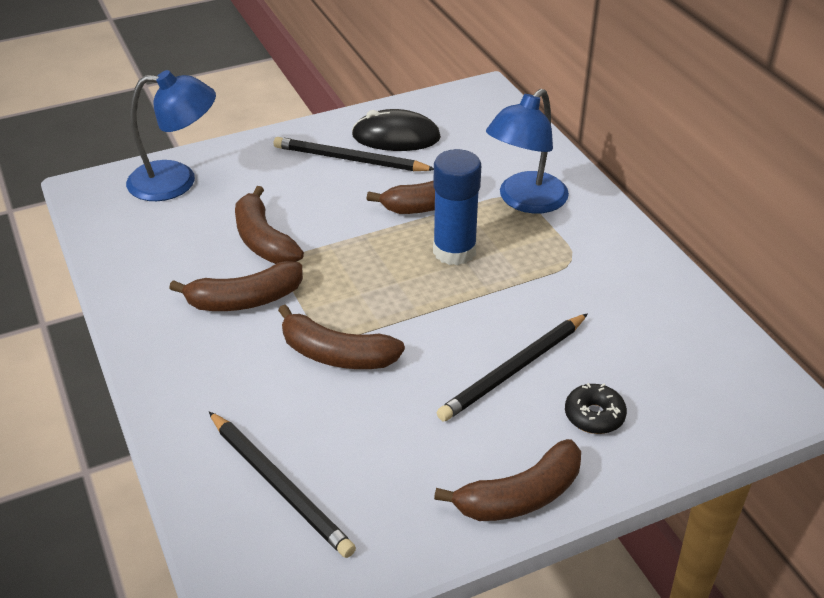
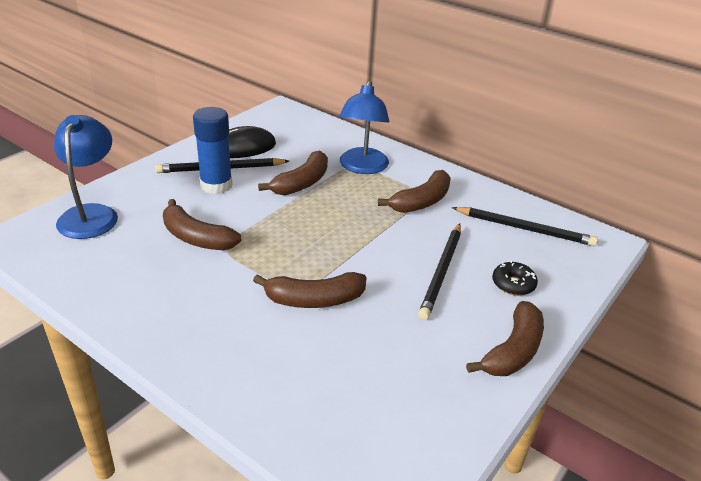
camera: 30 degrees left, 5 degrees down
(176, 181) = (91, 214): blue lamp -> blue lamp turned 60 degrees counterclockwise
(245, 300) = (214, 283): brown banana -> brown banana (421, 202)
(280, 486) = (346, 407): black pencil -> black pencil (525, 229)
(454, 251) = (341, 209): blue glue stick -> blue glue stick (216, 185)

